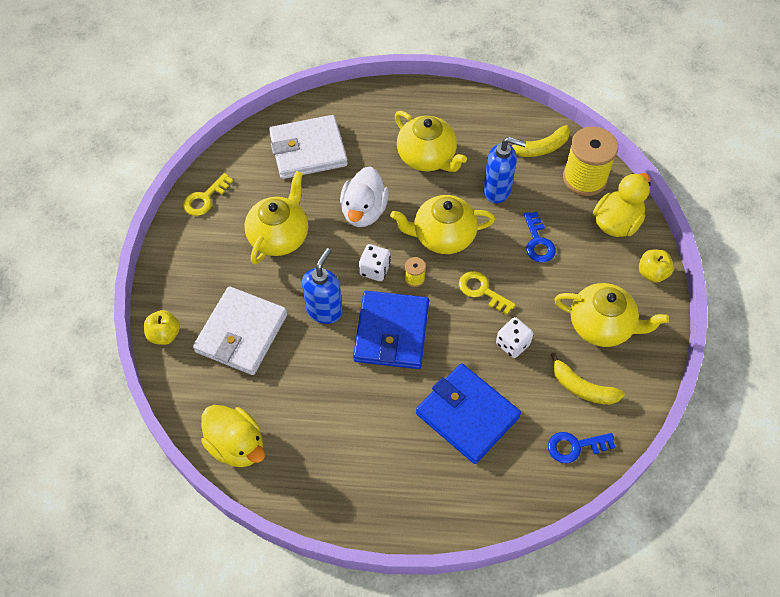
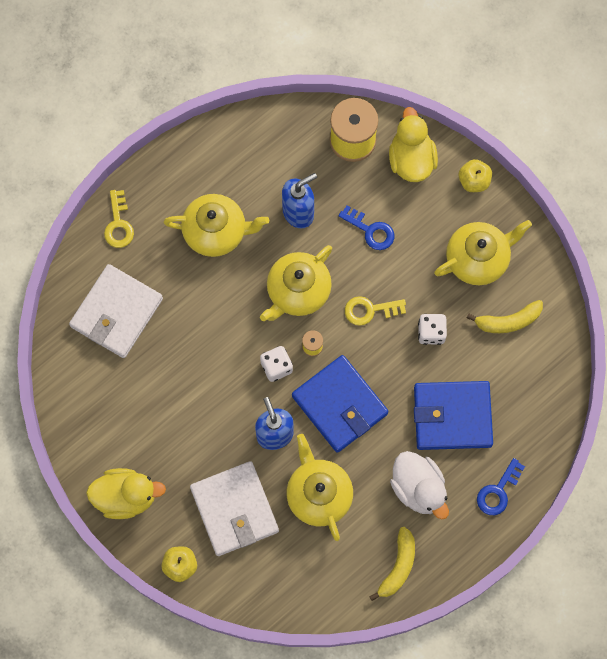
camera: 45 degrees left, 15 degrees up
(205, 198) = (83, 431): yellow key -> yellow key (118, 224)
(237, 445) = (322, 591): yellow duck -> yellow duck (126, 496)
(279, 236) = (176, 408): yellow teapot -> yellow teapot (318, 494)
(364, 211) = (217, 326): white duck -> white duck (418, 488)
(541, 148) = (294, 142): yellow banana -> yellow banana (398, 566)
(575, 446) = (542, 370): blue key -> blue key (498, 491)

